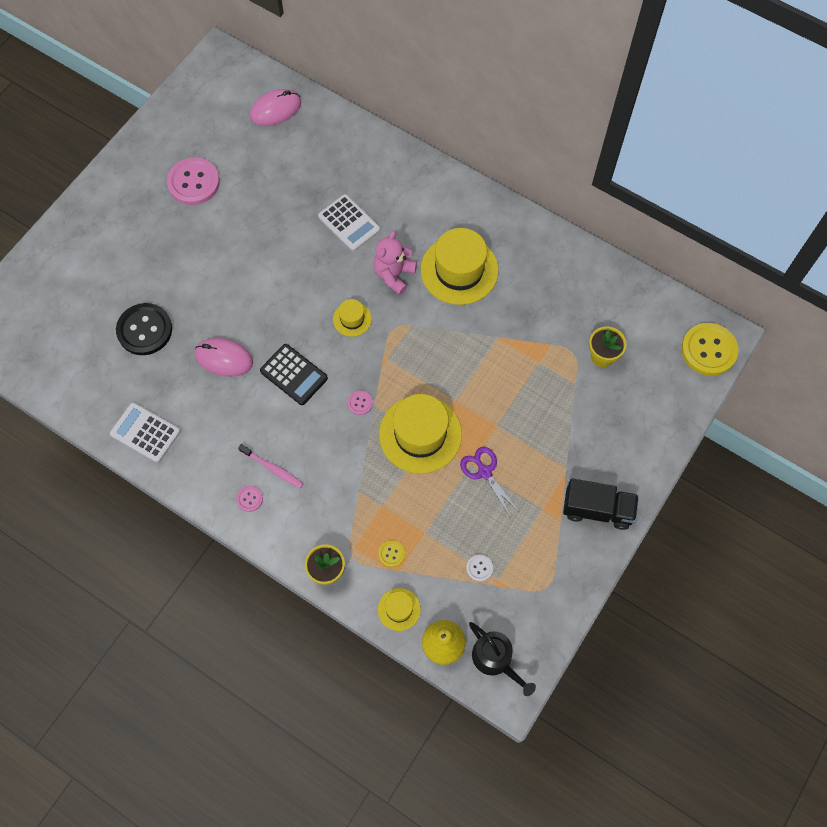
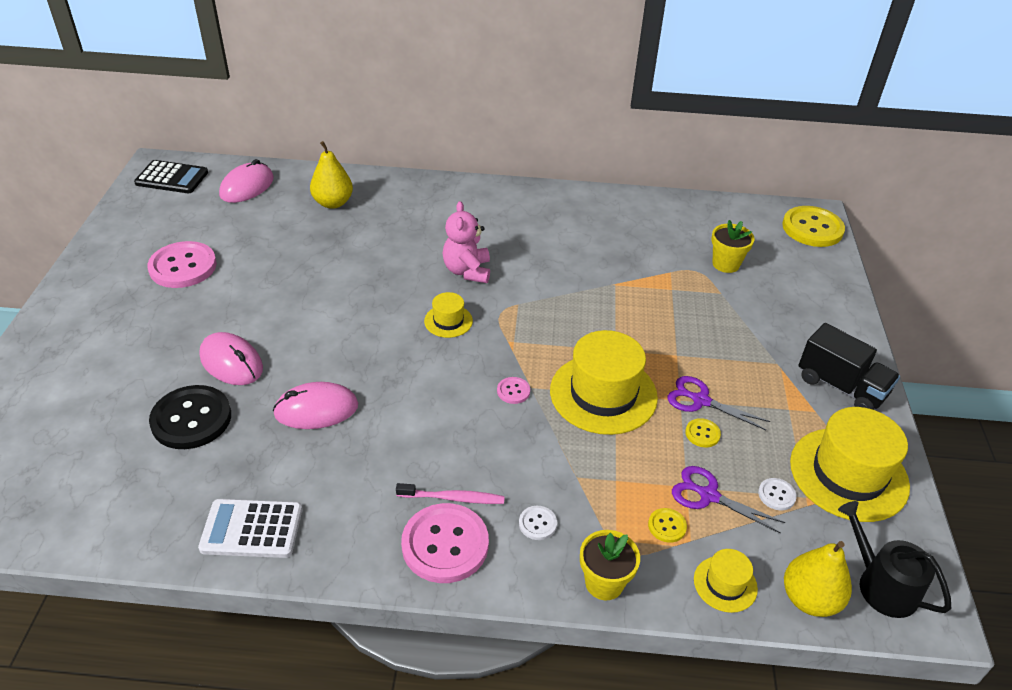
camera: 30 degrees left, 25 degrees down
(188, 292) = (231, 362): none -> pink mouse
(249, 499) = (445, 544): pink button -> pink button, size x2.22
(294, 375) = (415, 394): black calculator -> black calculator (172, 178)
(313, 512) = (537, 523): none -> white button
(332, 156) = (333, 203): none -> yellow pear
(349, 223) = (388, 246): white calculator -> none
(434, 546) = (708, 495): none -> purple scissors
(459, 270) = (532, 246): yellow hat -> yellow hat (848, 474)
(465, 499) = (702, 434): none -> yellow button
(496, 660) = (881, 584): black watering can -> black watering can turned 150 degrees counterclockwise
(597, 509) = (841, 386): black truck -> black truck turned 60 degrees clockwise

